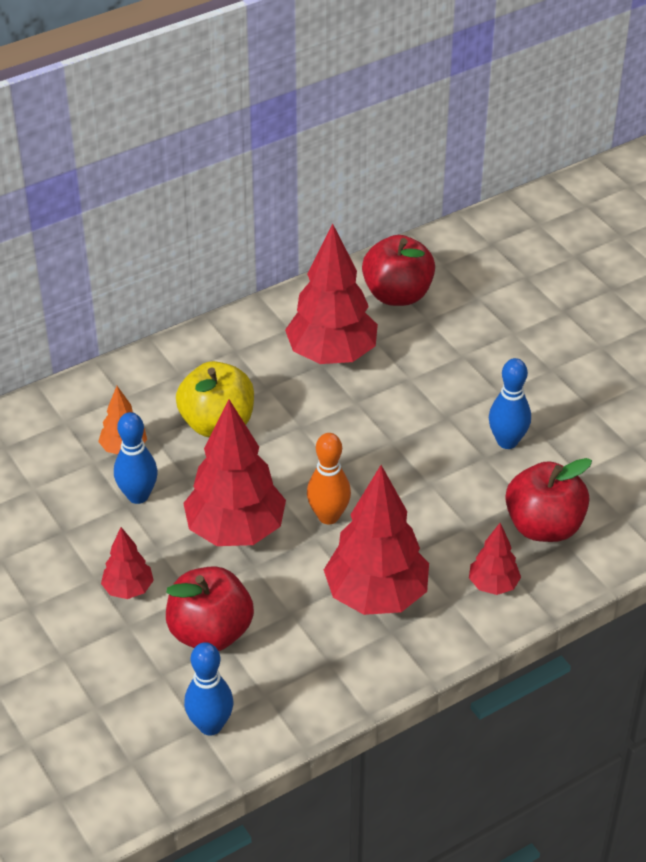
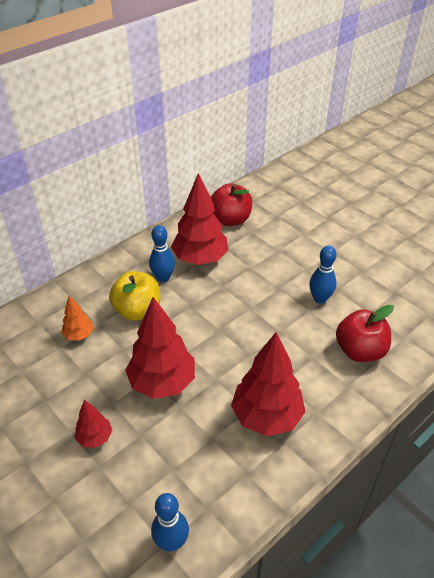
camera: 10 degrees left, 0 degrees up
(138, 496) = (92, 366): blue bowling pin -> blue bowling pin (163, 278)
(210, 632) = (158, 463): red apple -> none
(328, 516) = (221, 363): orange bowling pin -> none
(493, 585) = (341, 396): red tree -> none

